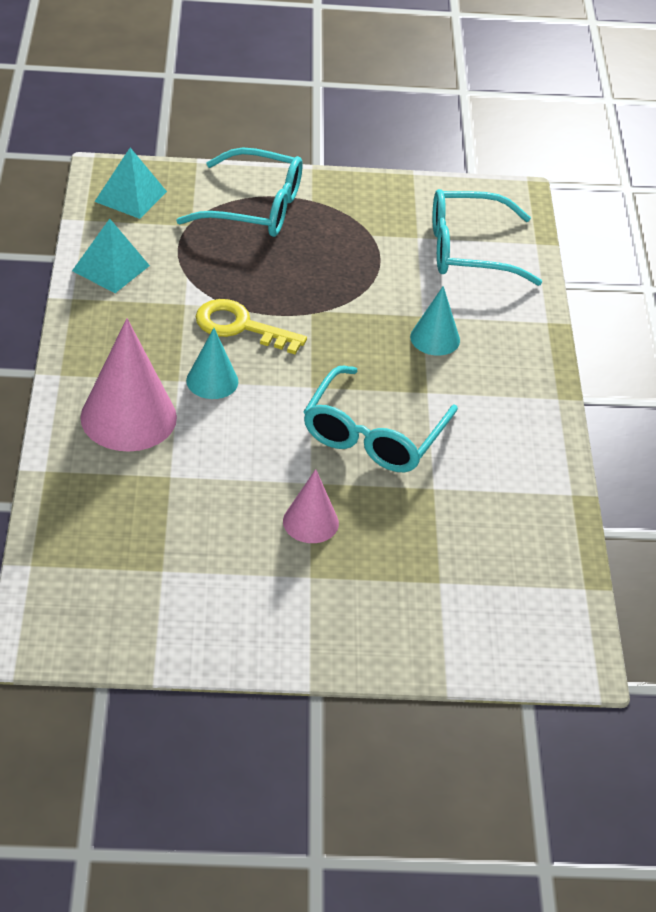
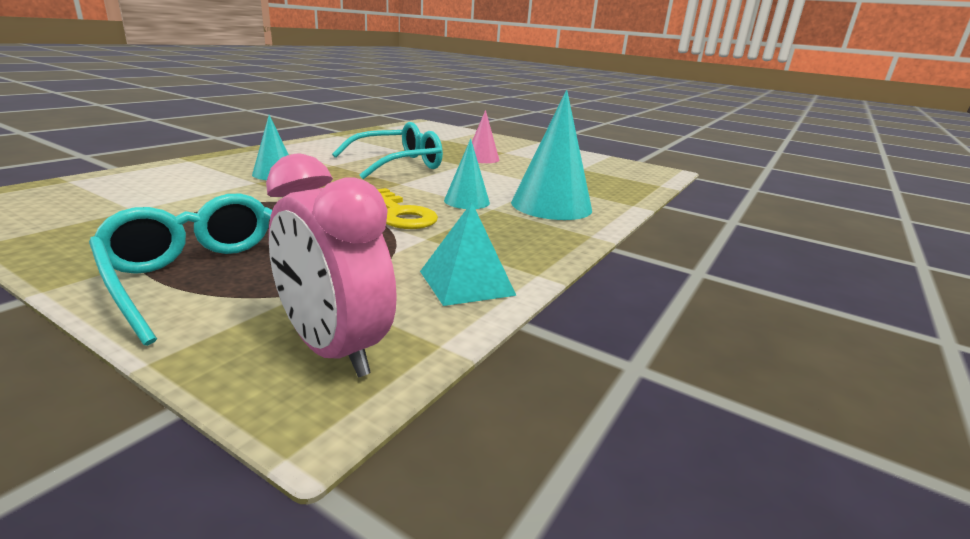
camera: 145 degrees left, 20 degrees down
(128, 417) = (551, 205): pink cone -> turquoise cone
(130, 196) = (333, 350): turquoise pyramid -> pink clock
(469, 250) = (124, 192): turquoise glasses -> none

